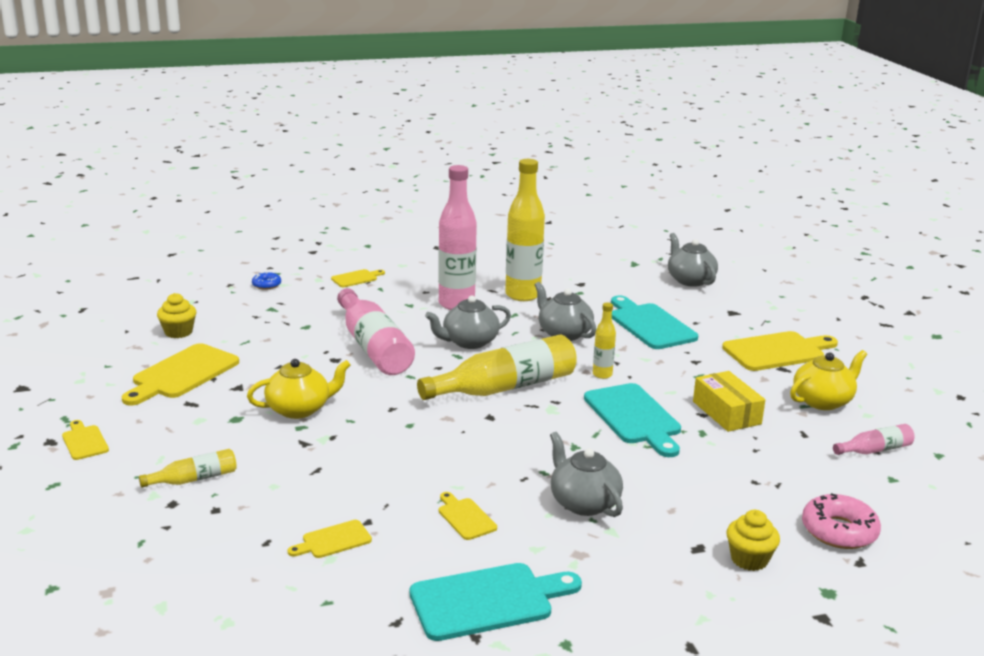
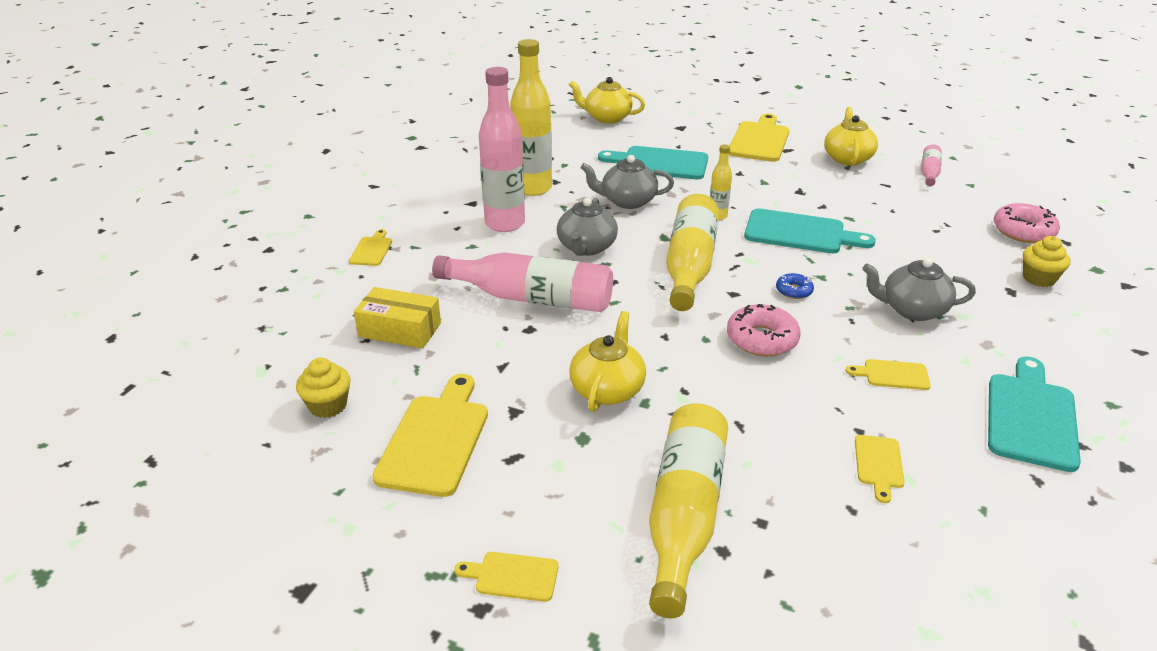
camera: 50 degrees left, 10 degrees up
(182, 374) = (435, 439): yellow cutting board -> yellow cutting board turned 150 degrees counterclockwise
(194, 479) = (684, 515): yellow bottle -> yellow bottle, size x2.06
(266, 285) = (301, 305): blue donut -> blue donut (794, 291)
(440, 447) = (762, 339): none -> pink donut
(690, 280) = (607, 118): grey teapot -> yellow teapot
(726, 413) = (829, 197): yellow box -> yellow box (400, 330)

